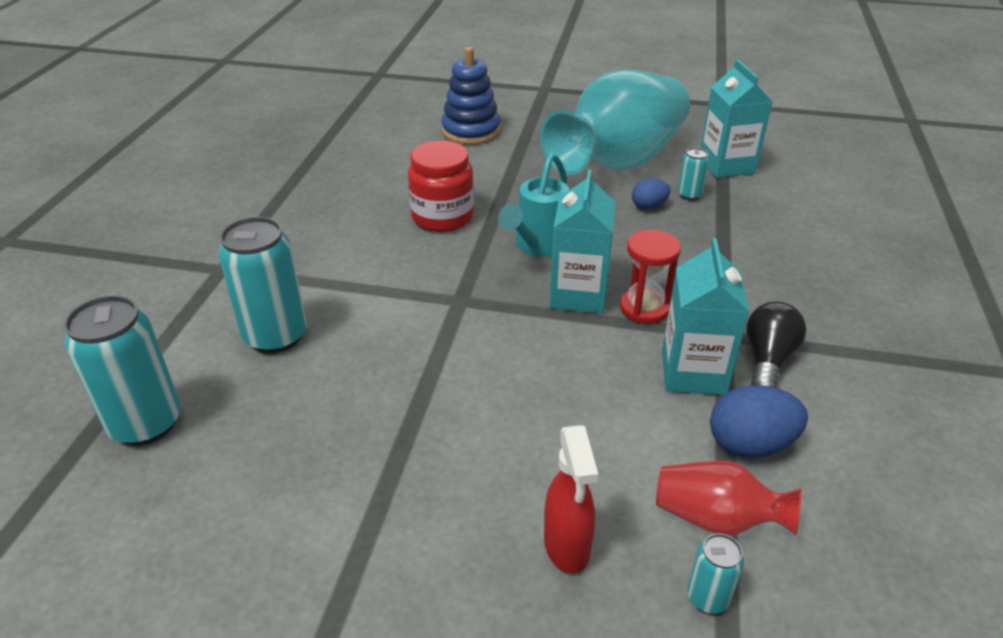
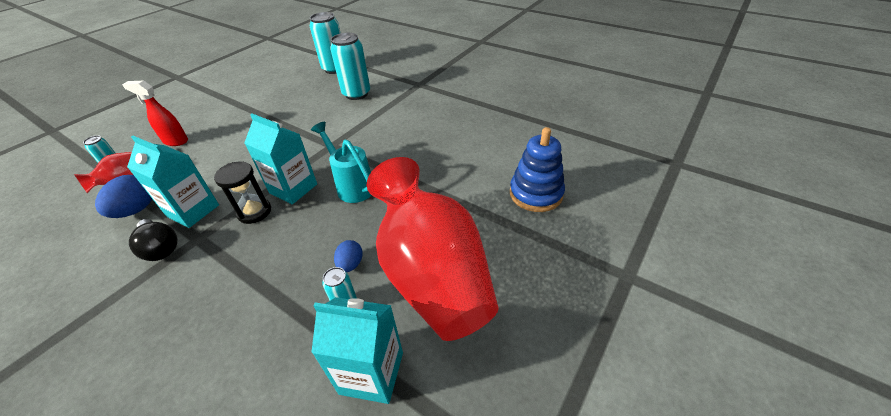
camera: 115 degrees right, 5 degrees up
(442, 217) = (415, 154): red jar -> none
(619, 162) = (432, 275): turquoise vase -> red vase
(644, 308) = (254, 212): red hourglass -> black hourglass

